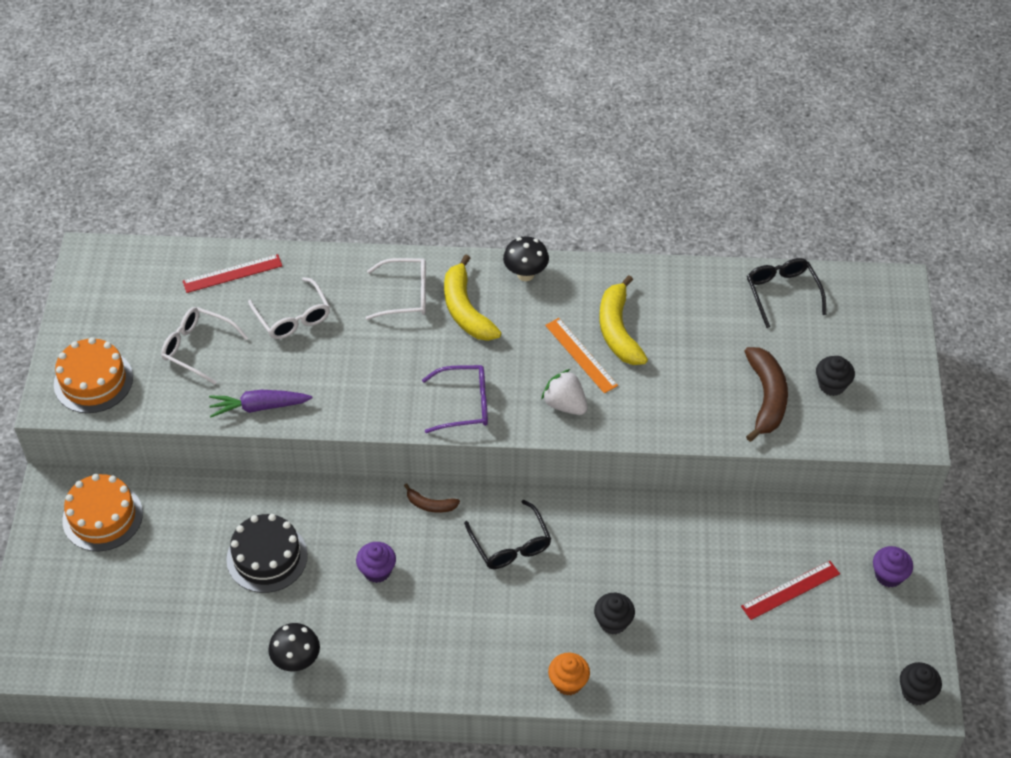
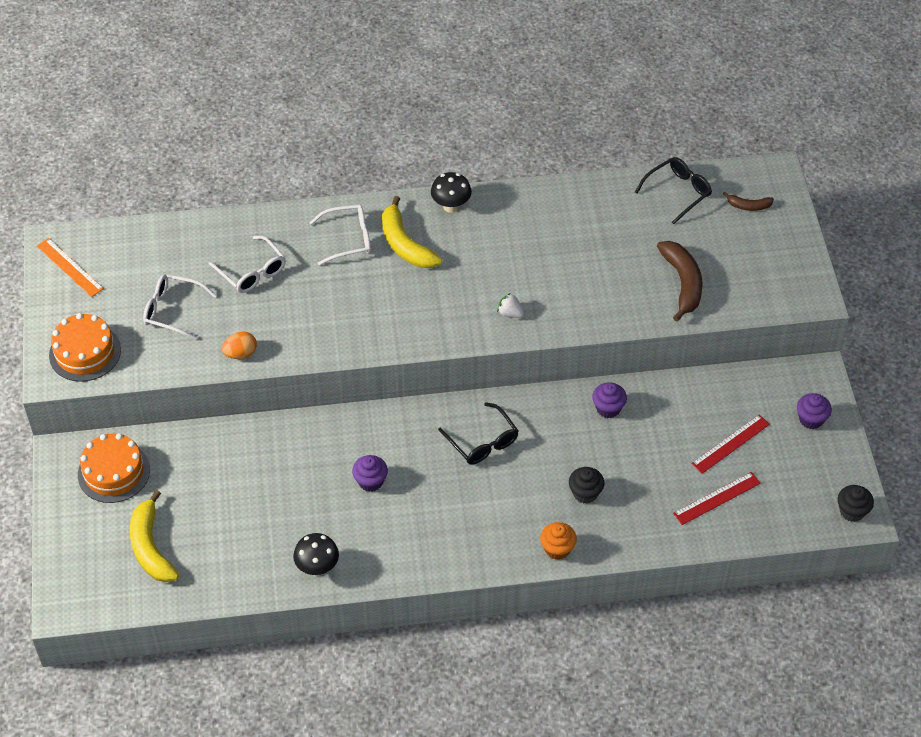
camera: 10 degrees left, 0 degrees up
(232, 273) = (188, 241): red ruler -> red ruler (717, 498)
(259, 407) = (240, 353): purple carrot -> orange egg
(267, 557) = (270, 484): black cake -> none
(430, 504) = (405, 418): brown banana -> brown banana (748, 206)
(464, 404) = (422, 326): purple glasses -> none
(565, 404) = (510, 313): white strawberry -> white strawberry, size x0.64
(581, 355) = (515, 269): orange ruler -> orange ruler (70, 267)
(618, 330) = (543, 244): yellow banana -> yellow banana (151, 547)
(659, 527) = (608, 408): none -> purple cupcake
(782, 293) = (678, 192): black glasses -> black glasses turned 75 degrees clockwise
(832, 385) = (736, 264): black cupcake -> none

